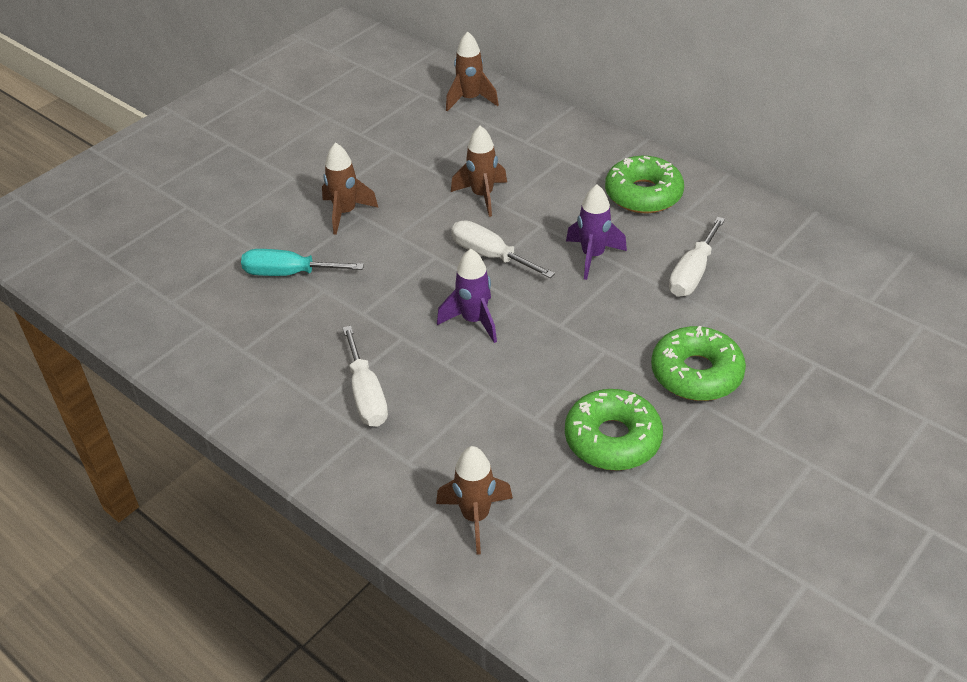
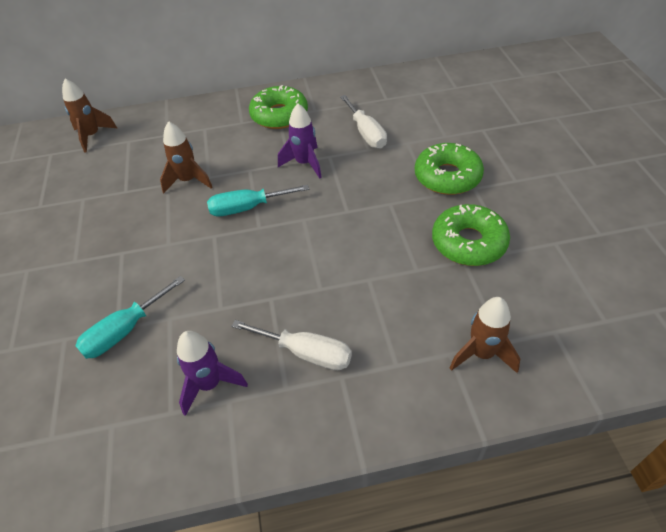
camera: 50 degrees left, 5 degrees up
(345, 213) = (107, 259): brown rocket -> none
(473, 321) = (297, 250): purple rocket -> purple rocket (210, 384)
(490, 255) = (247, 208): white screwdriver -> turquoise screwdriver

